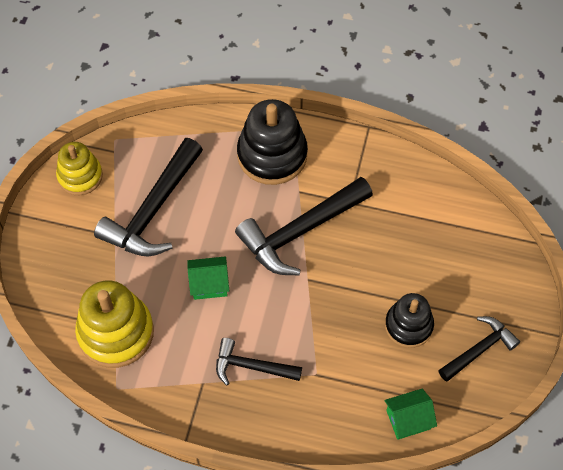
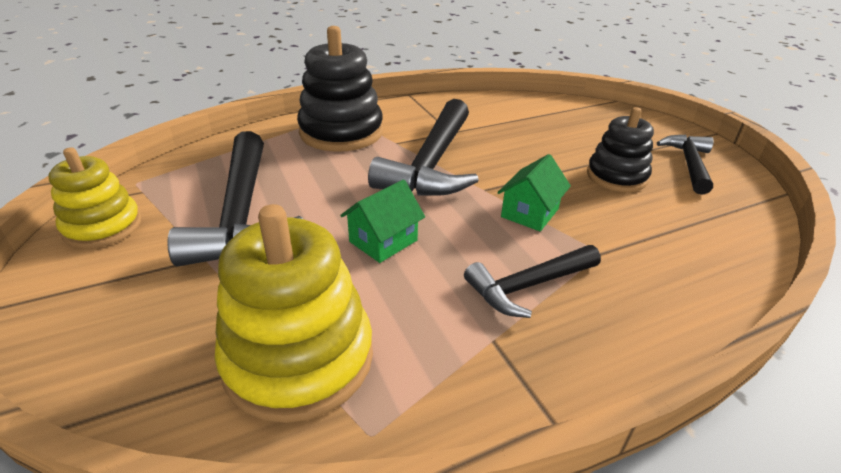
camera: 40 degrees left, 25 degrees down
(408, 419) = (733, 237): green house -> green house (529, 213)

